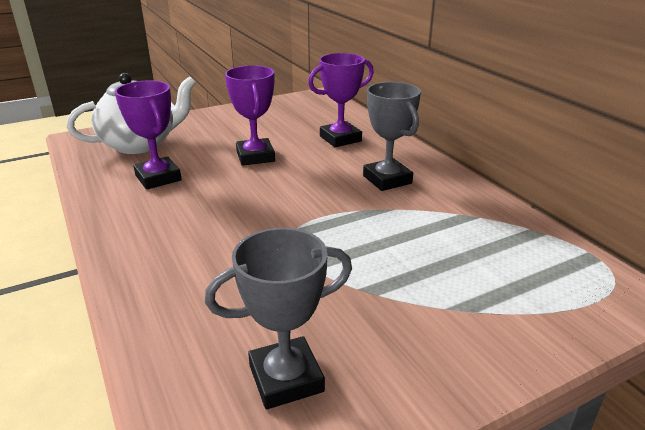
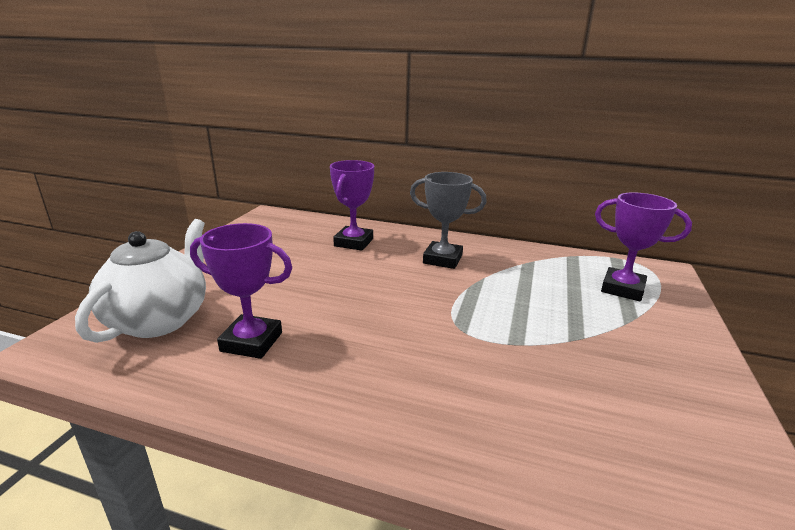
camera: 45 degrees left, 5 degrees down
(255, 156) = (311, 282): purple trophy -> purple trophy (622, 289)
(286, 378) = (655, 427): grey trophy -> none

